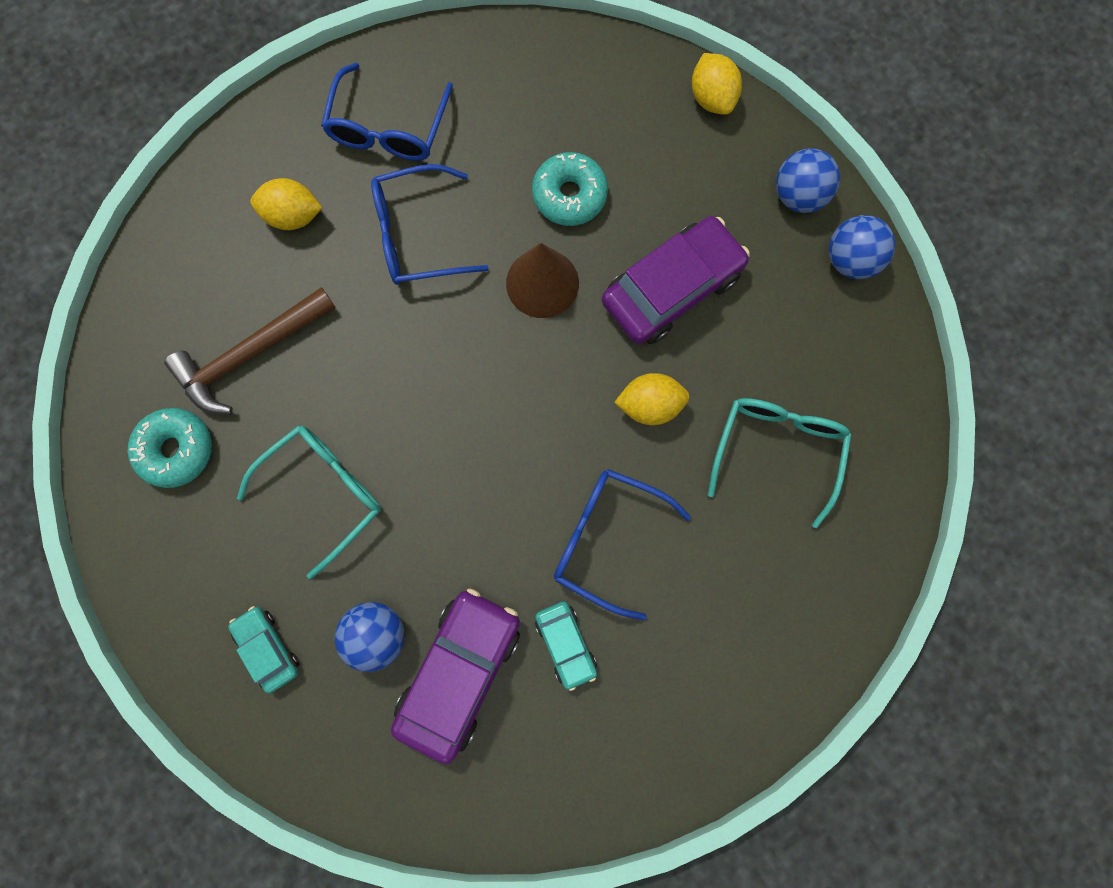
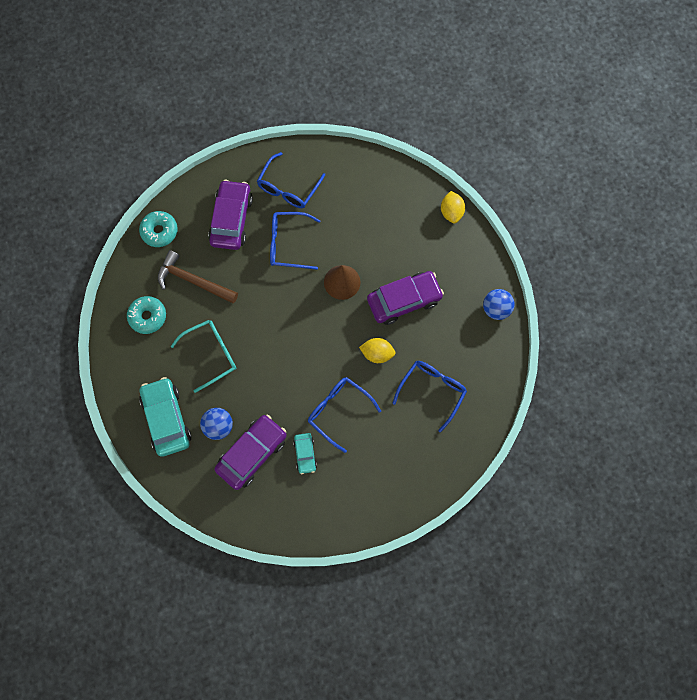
camera: 15 degrees right, 5 degrees down
(250, 354) = (193, 281): brown hammer -> brown hammer turned 45 degrees clockwise
(267, 648) = (166, 419): turquoise car -> turquoise car, size x1.91
(293, 216) = (231, 219): yellow lemon -> purple car
(569, 195) = (367, 243): turquoise donut -> turquoise donut (159, 231)
(776, 451) = (432, 391): turquoise glasses -> blue glasses
(798, 196) = (480, 271): blue ball -> none

